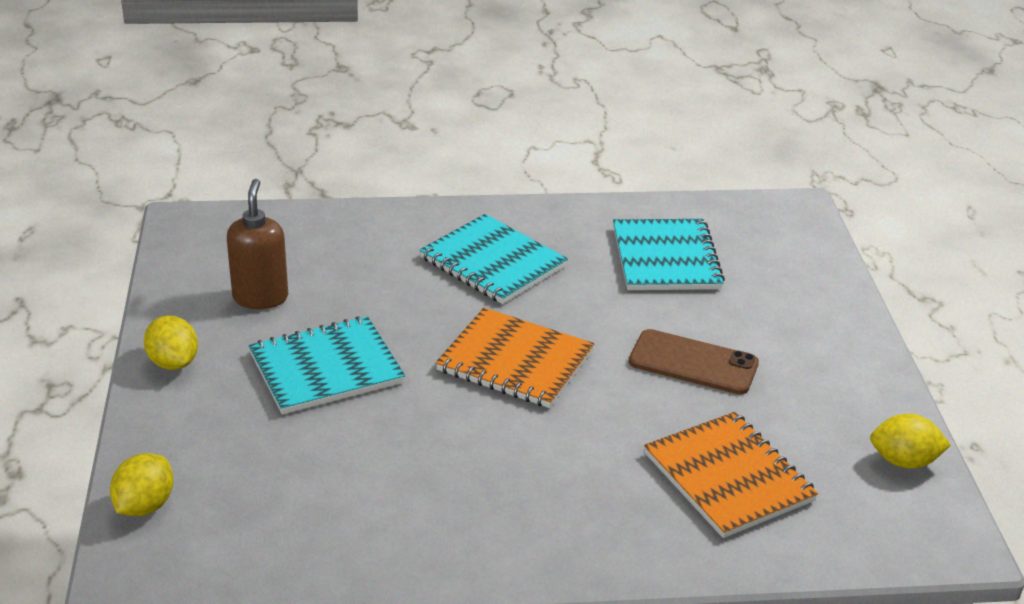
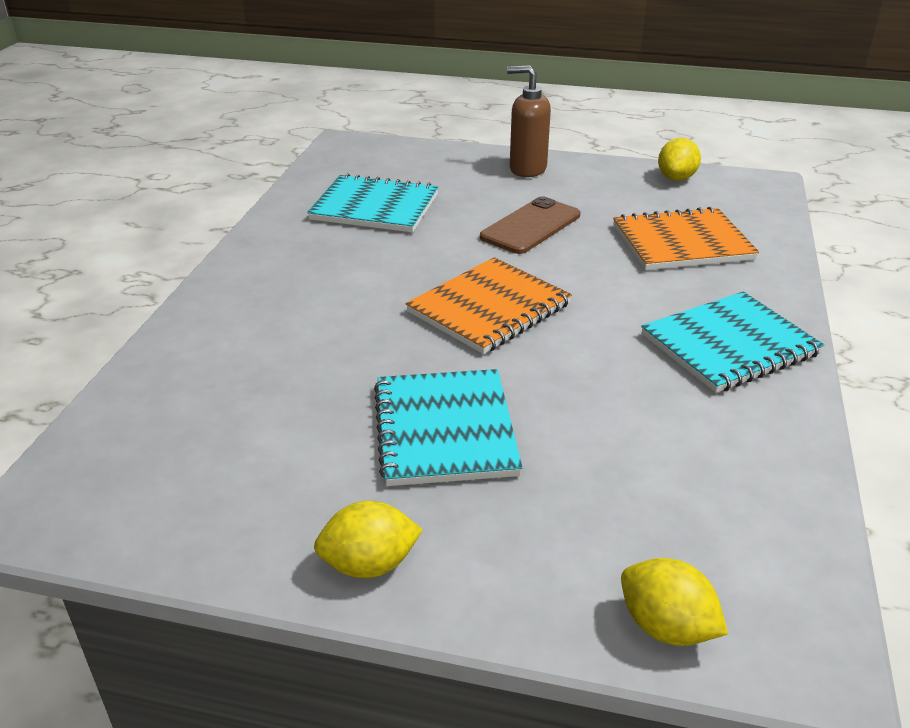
camera: 70 degrees left, 0 degrees up
(260, 297) = (270, 463): brown soap dispenser -> brown soap dispenser (527, 169)
(492, 262) = (317, 291): turquoise notebook -> turquoise notebook (729, 345)

